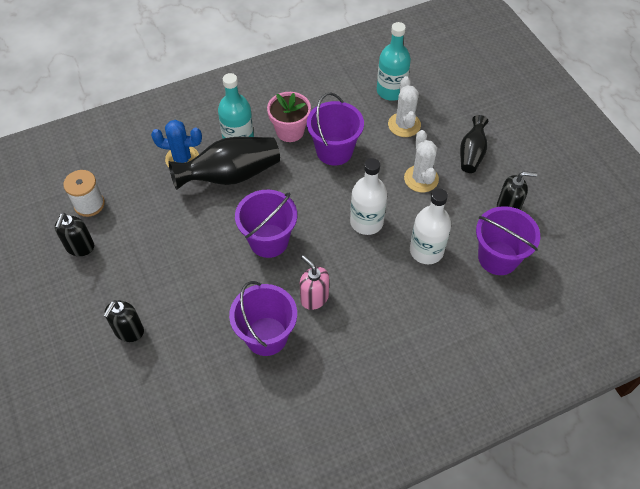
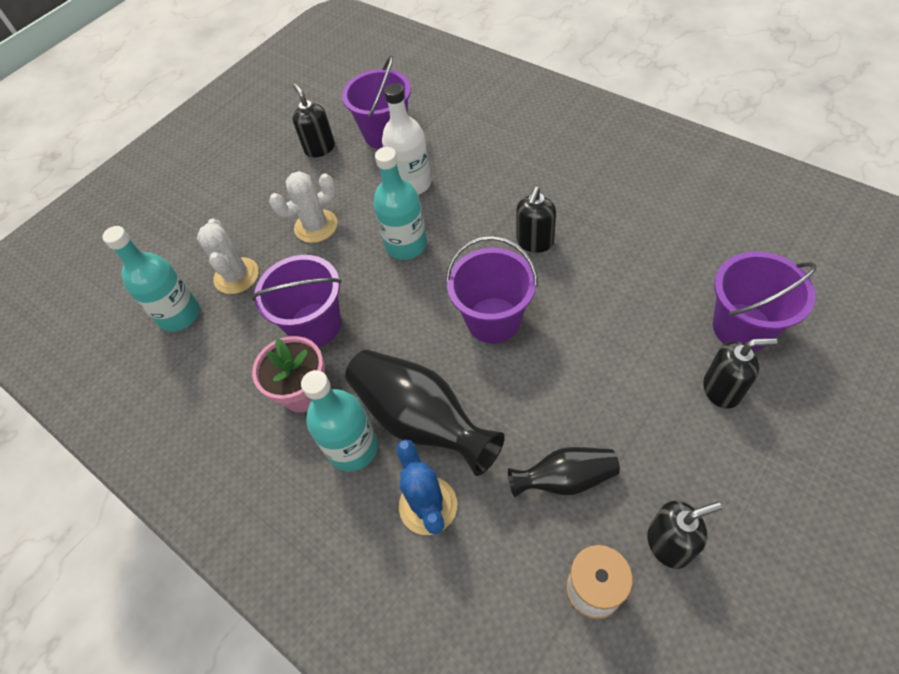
camera: 110 degrees left, 0 degrees up
(266, 336) = (611, 257): purple bucket -> purple bucket (742, 327)
(314, 298) = (534, 242): pink soap dispenser -> black soap dispenser
(366, 222) = (406, 245): white bottle -> turquoise bottle
(404, 125) = (236, 276): white cactus -> white cactus turned 75 degrees counterclockwise
(471, 153) = (256, 200): black vase -> black vase (565, 479)

